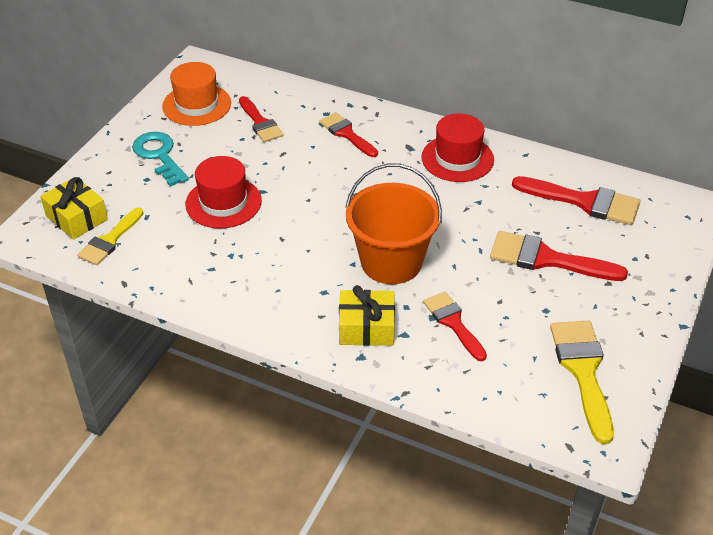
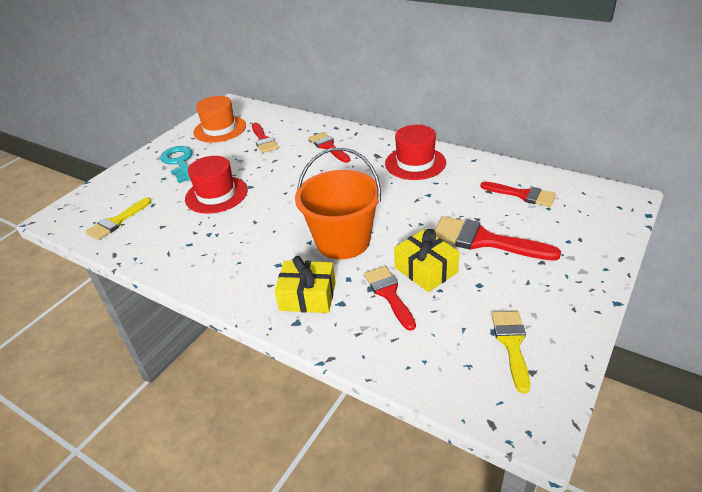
camera: 10 degrees right, 5 degrees down
(77, 218) = (99, 205): yellow gift -> yellow gift (426, 270)
(583, 371) = (511, 344): yellow brush -> yellow brush, size x0.66
(584, 202) = (523, 195): red brush -> red brush, size x0.66

